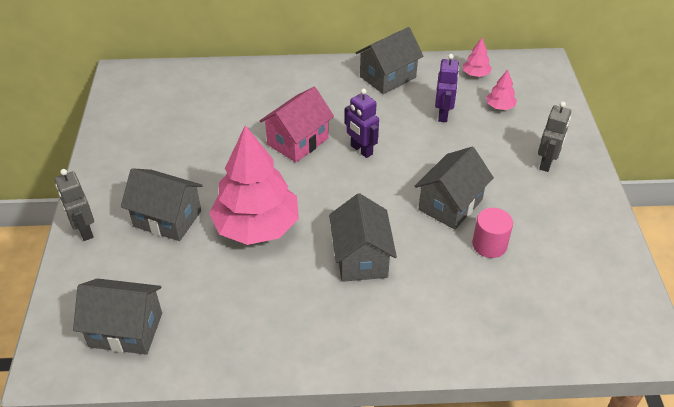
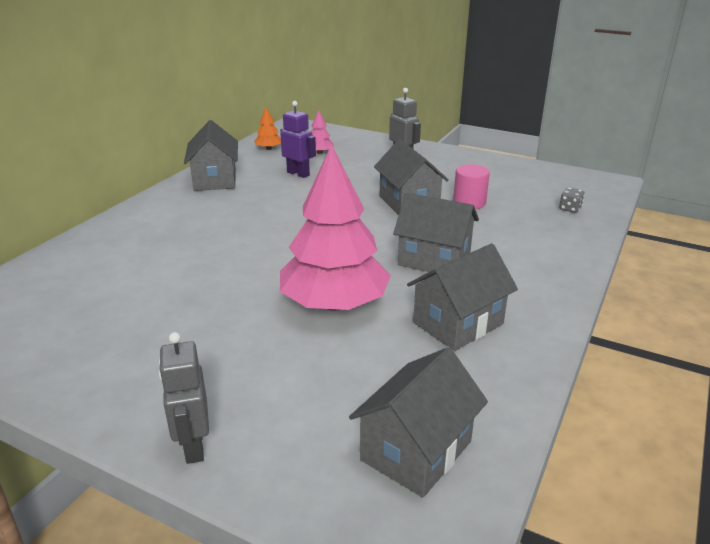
camera: 60 degrees left, 15 degrees down
(84, 231) = (193, 446): grey robot -> grey robot turned 75 degrees clockwise
(167, 219) = (254, 363): grey house -> grey house (458, 323)
(298, 141) = (238, 245): pink house -> none
(361, 150) = (294, 219): purple robot -> none
(475, 74) = (269, 148): pink tree -> orange tree
(546, 326) = (570, 209): none -> grey dice

